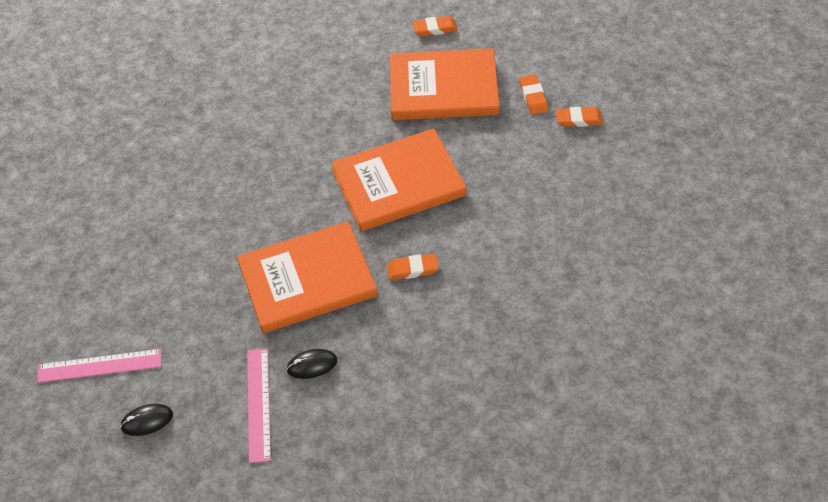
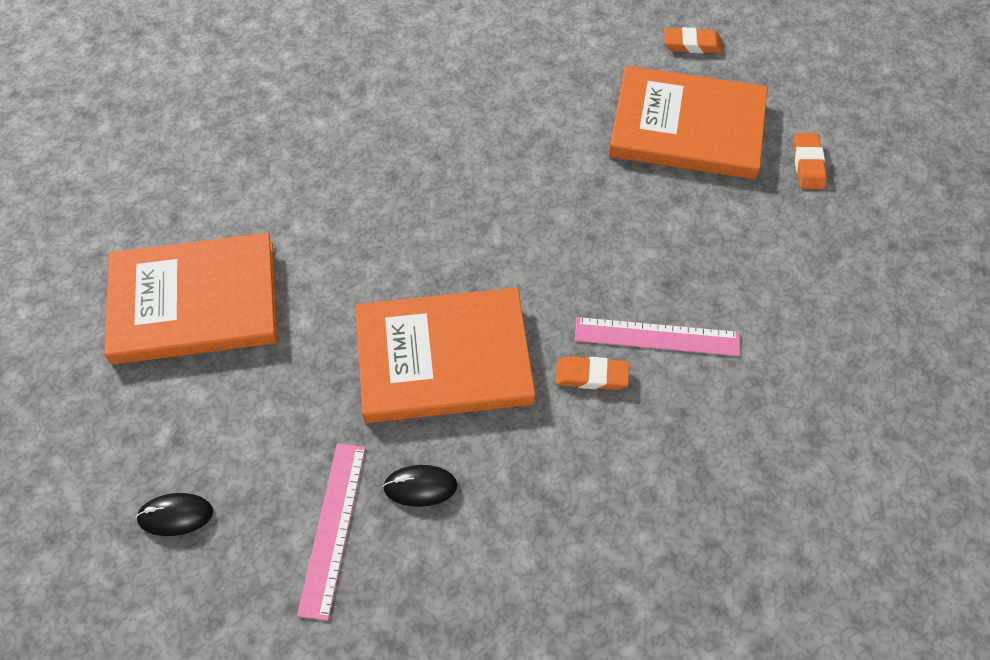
camera: 10 degrees right, 5 degrees up
(99, 366) = (136, 418): pink ruler -> pink ruler (657, 336)
(398, 183) = (598, 246): orange book -> orange book (194, 302)
(579, 119) = (866, 209): orange eraser -> none

